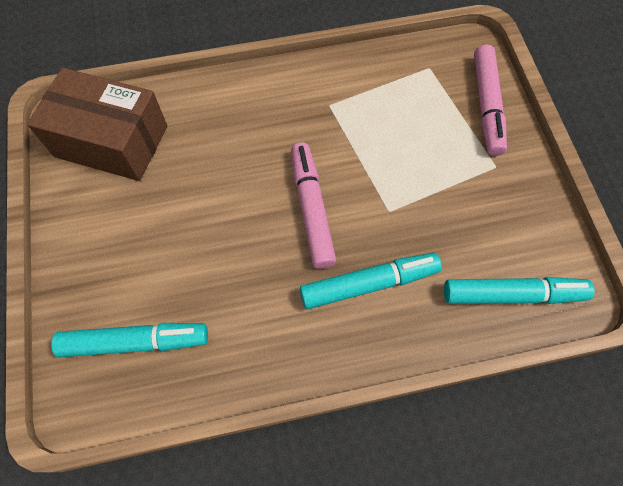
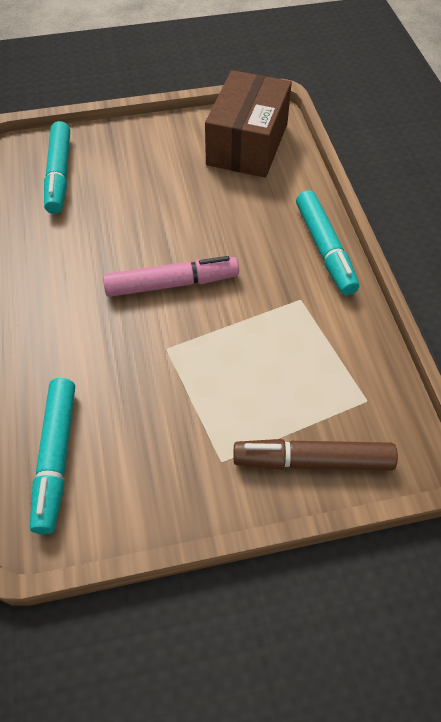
camera: 90 degrees right, 10 degrees down
(369, 284) = (87, 328): turquoise marker -> turquoise marker (324, 249)
(486, 106) = (313, 461): pink marker -> brown marker

